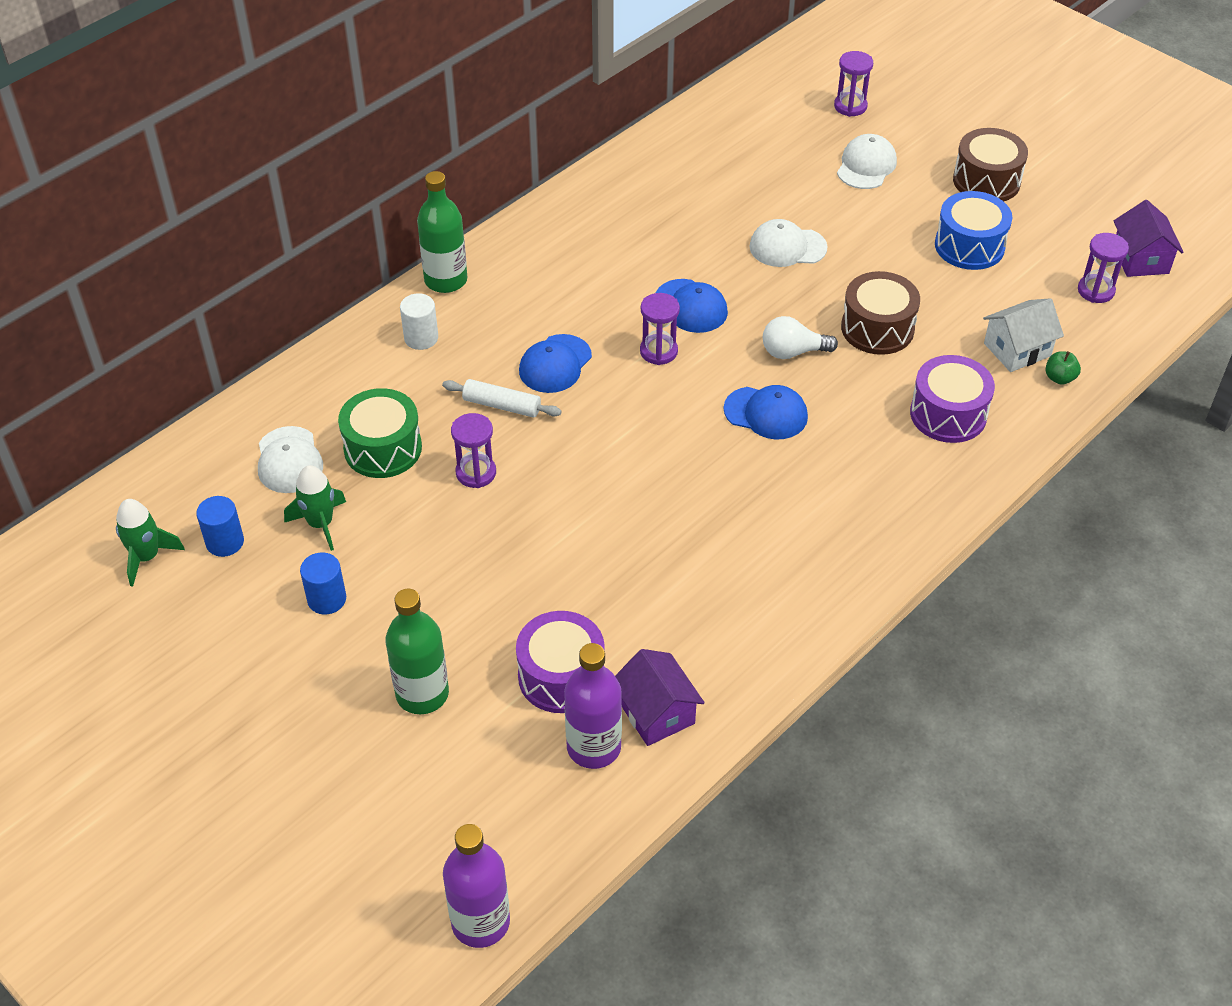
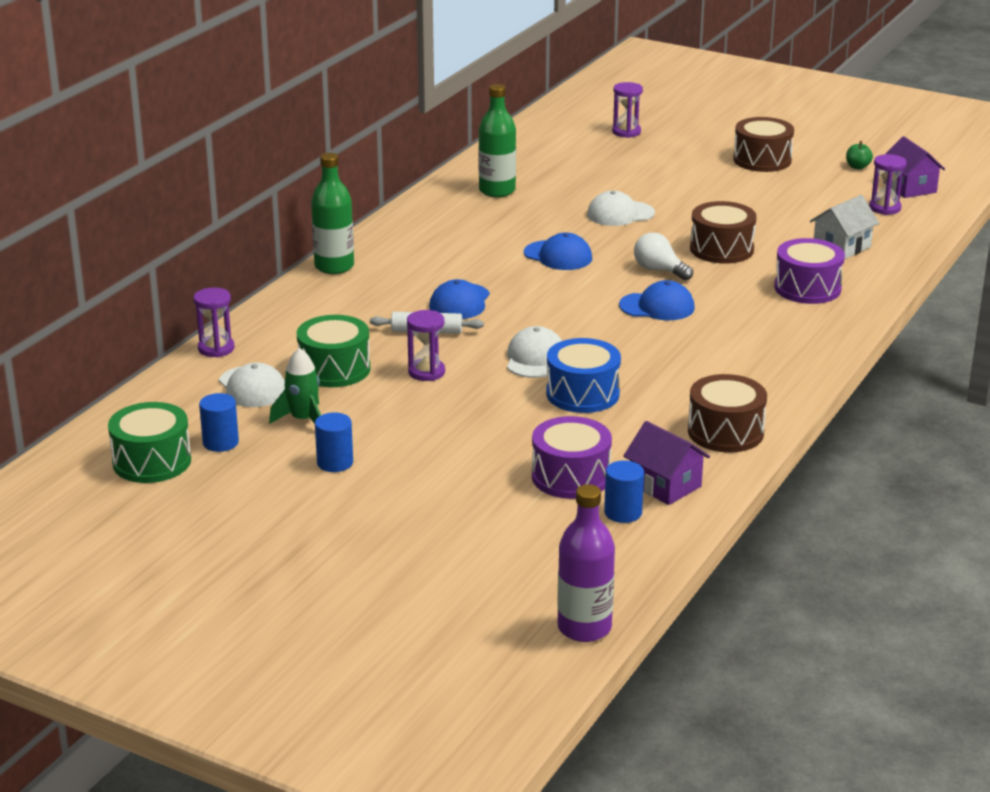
camera: 15 degrees left, 20 degrees down
(147, 557) = (152, 461): green rocket -> green drum
(421, 338) = (331, 302): white cylinder -> none
(422, 694) = (454, 505): green bottle -> green bottle (497, 191)
(593, 747) = (623, 513): purple bottle -> blue cylinder
(658, 351) = (545, 284): purple hourglass -> purple hourglass (216, 348)
(757, 639) = (725, 432): none -> brown drum
(792, 352) = (659, 270): white light bulb -> white light bulb turned 60 degrees clockwise
(866, 166) = (659, 162): white cap -> white cap (535, 358)
(969, 246) = (769, 196): blue drum -> blue drum (582, 394)
(1059, 378) = (884, 258): green apple -> green apple (857, 167)

